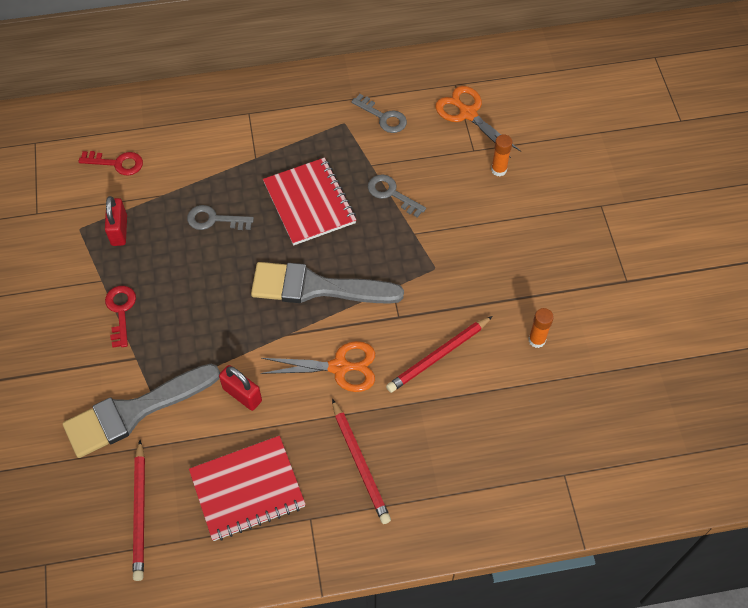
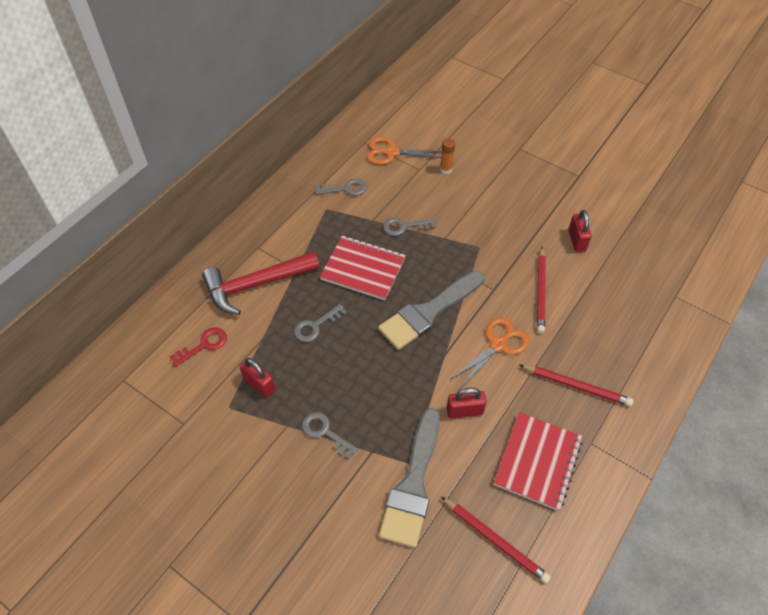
camera: 45 degrees left, 5 degrees down
(121, 311) = (325, 432): red key -> grey key
(210, 145) = (256, 285): none -> red hammer
(537, 340) = (576, 240): orange glue stick -> red padlock

